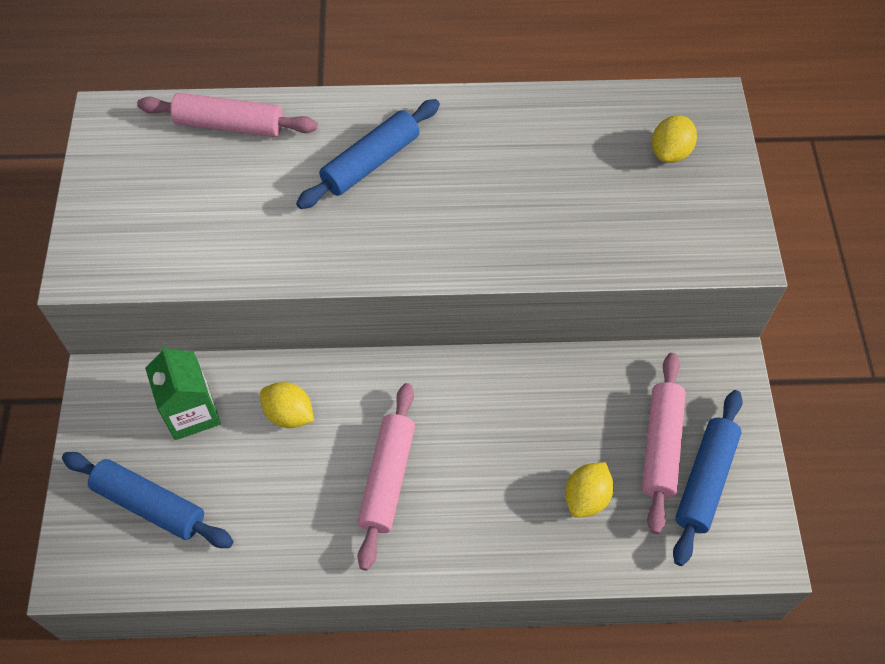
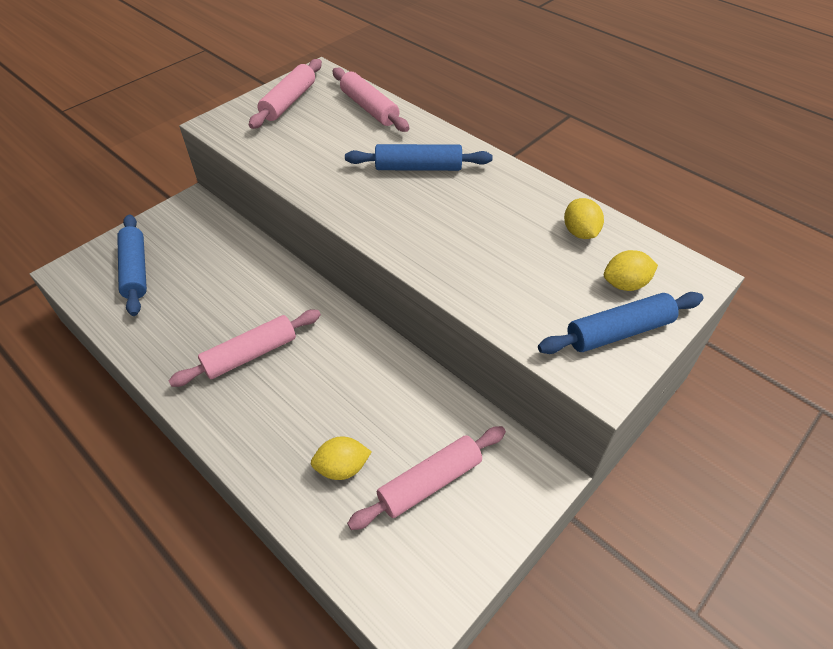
camera: 45 degrees right, 10 degrees down
(128, 180) = (289, 102): none -> pink rolling pin
(192, 412) = (209, 245): green carton -> none
(289, 414) = (249, 282): yellow lemon -> yellow lemon (580, 232)
(704, 480) = (432, 532): blue rolling pin -> blue rolling pin (618, 331)

